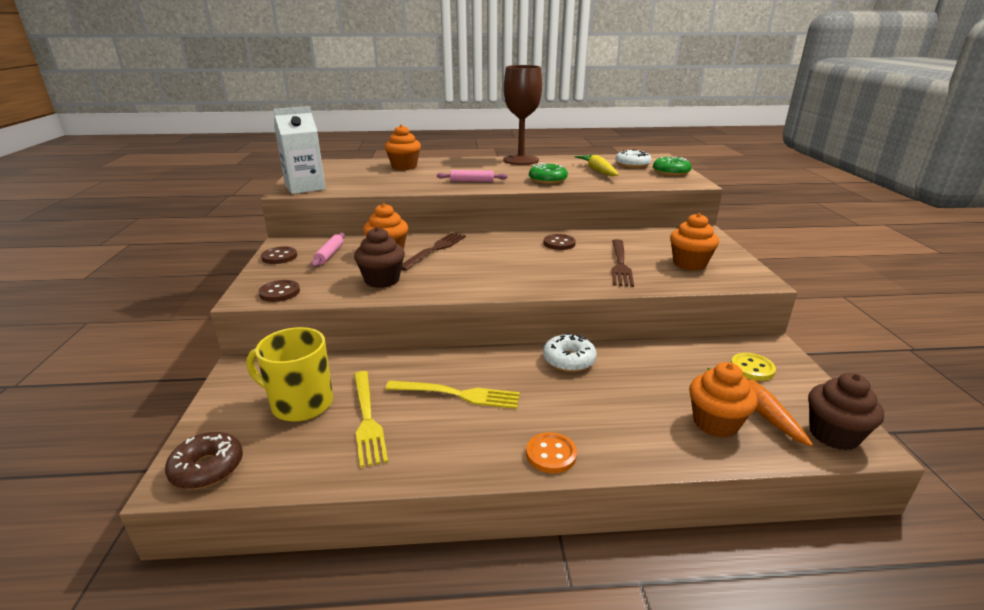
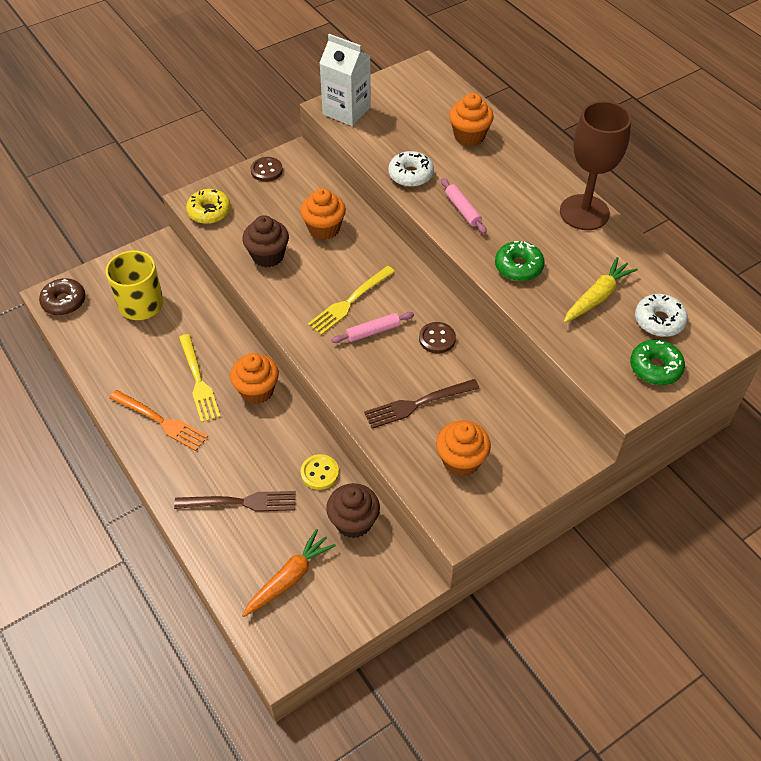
camera: 60 degrees right, 25 degrees up
(280, 292) = (209, 212): brown button -> yellow donut
(329, 254) = (292, 196): pink rolling pin -> pink rolling pin (373, 331)
(367, 419) = (144, 347): yellow fork -> yellow fork (349, 302)
(435, 249) = (353, 256): brown fork -> brown fork (241, 502)
(491, 437) = (161, 421): none -> orange fork
(551, 454) = (162, 461): orange button -> none
(569, 360) = (286, 430): white donut -> white donut (410, 175)
(715, 423) = (253, 552): orange cupcake -> orange cupcake (257, 390)
(752, 368) = (355, 567): yellow button -> yellow button (319, 473)
(833, 434) = (281, 637): brown cupcake -> brown cupcake (353, 522)

